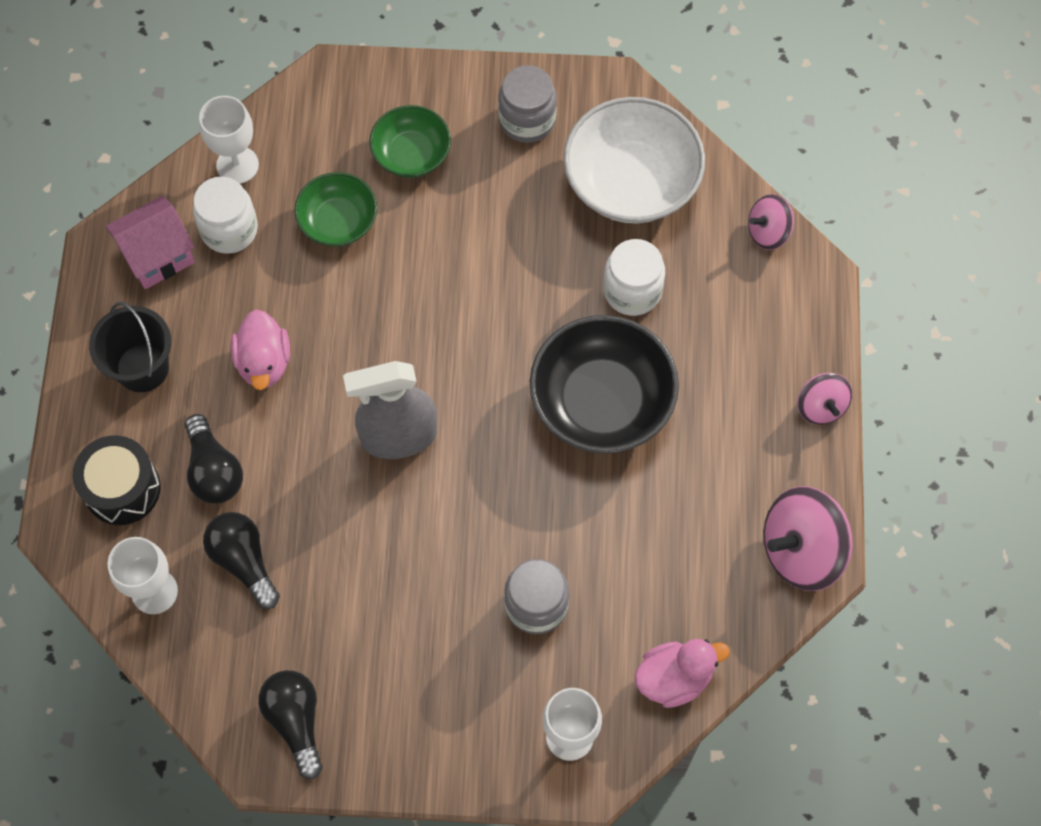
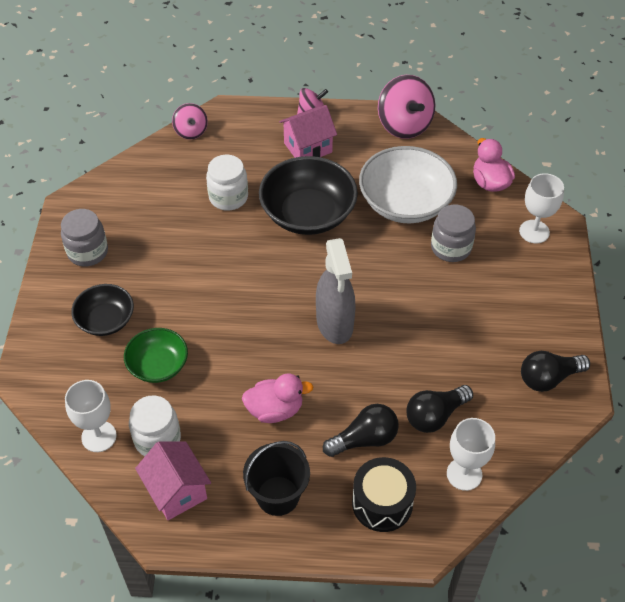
camera: 90 degrees left, 15 degrees down
(411, 154) = (105, 320): green bowl -> black bowl
(631, 181) = (145, 196): white bowl -> white bowl (405, 203)
(741, 401) = (308, 148): none -> pink house

